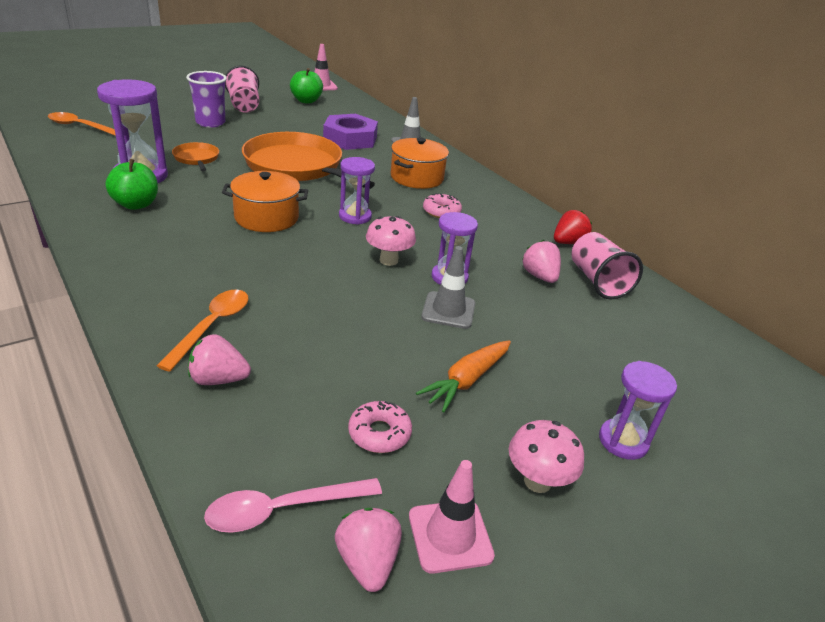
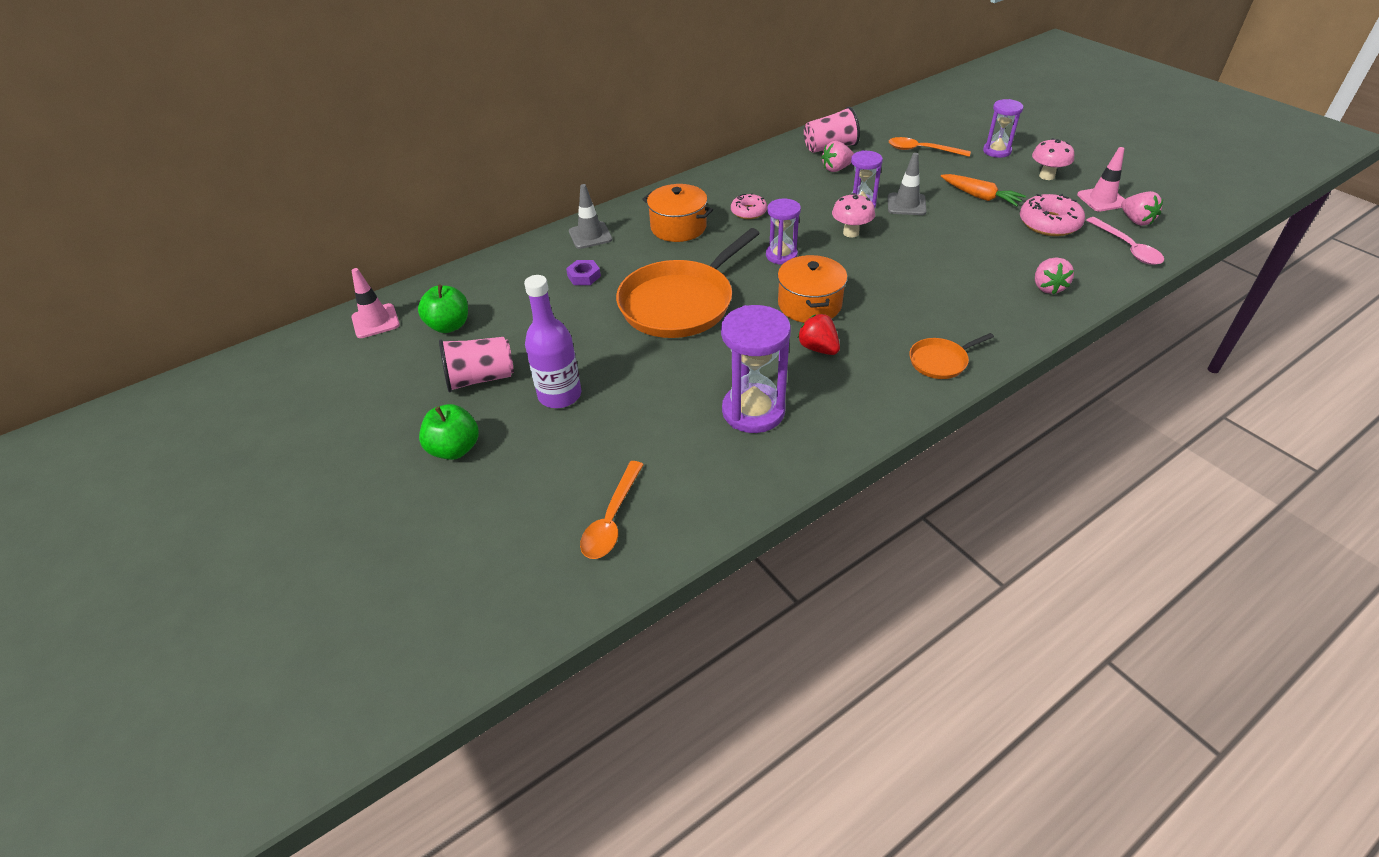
camera: 85 degrees left, 10 degrees up
(136, 204) = (825, 394): green apple -> green apple (455, 449)
(197, 158) = (686, 380): orange pan -> orange pan (940, 361)
(210, 123) = (560, 395): purple cup -> purple bottle
(212, 326) = (994, 302): orange spoon -> orange spoon (922, 150)
(350, 139) = (584, 276): purple nut -> purple nut, size x0.48
(367, 562) = (1136, 220): pink strawberry -> pink strawberry turned 105 degrees counterclockwise
(379, 433) = (1049, 223): pink donut -> pink donut, size x1.58
(568, 242) = (775, 155): red strawberry -> red strawberry (818, 348)

